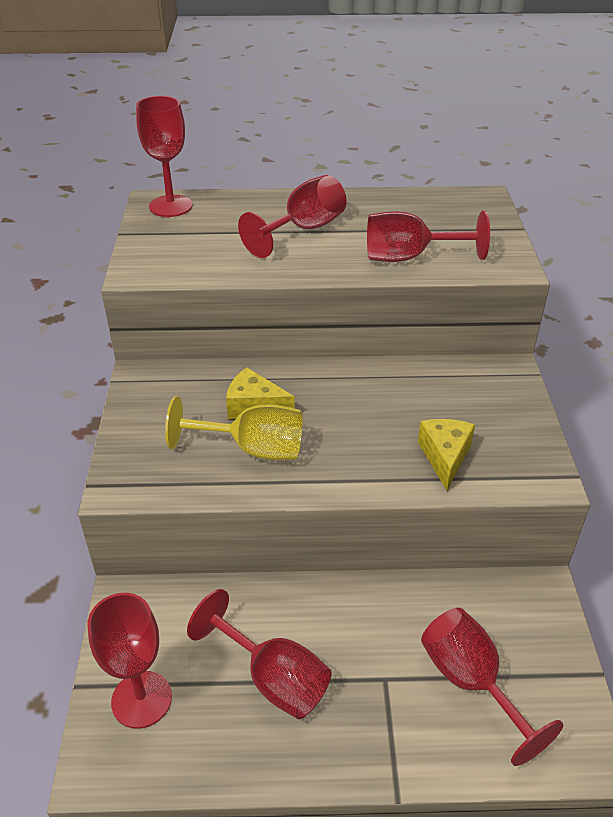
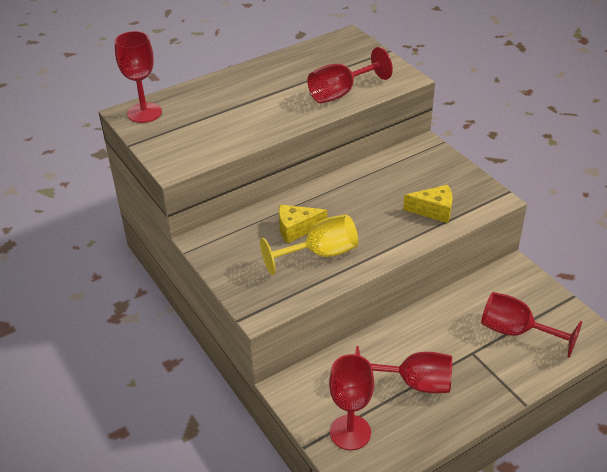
camera: 30 degrees left, 0 degrees up
(304, 230) = (256, 98): red goblet -> none
(445, 457) = (433, 210): yellow cheese -> yellow cheese turned 120 degrees clockwise

